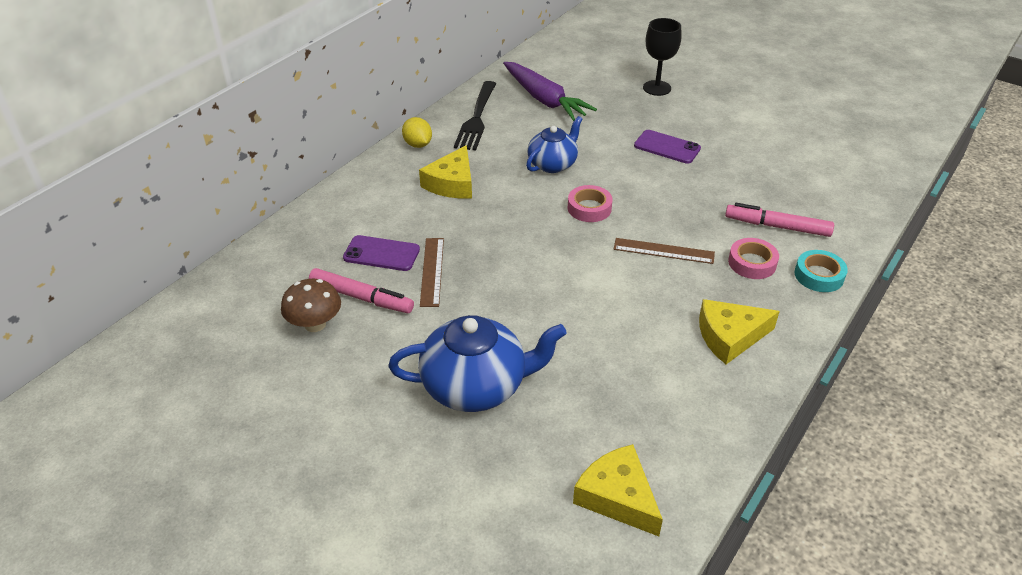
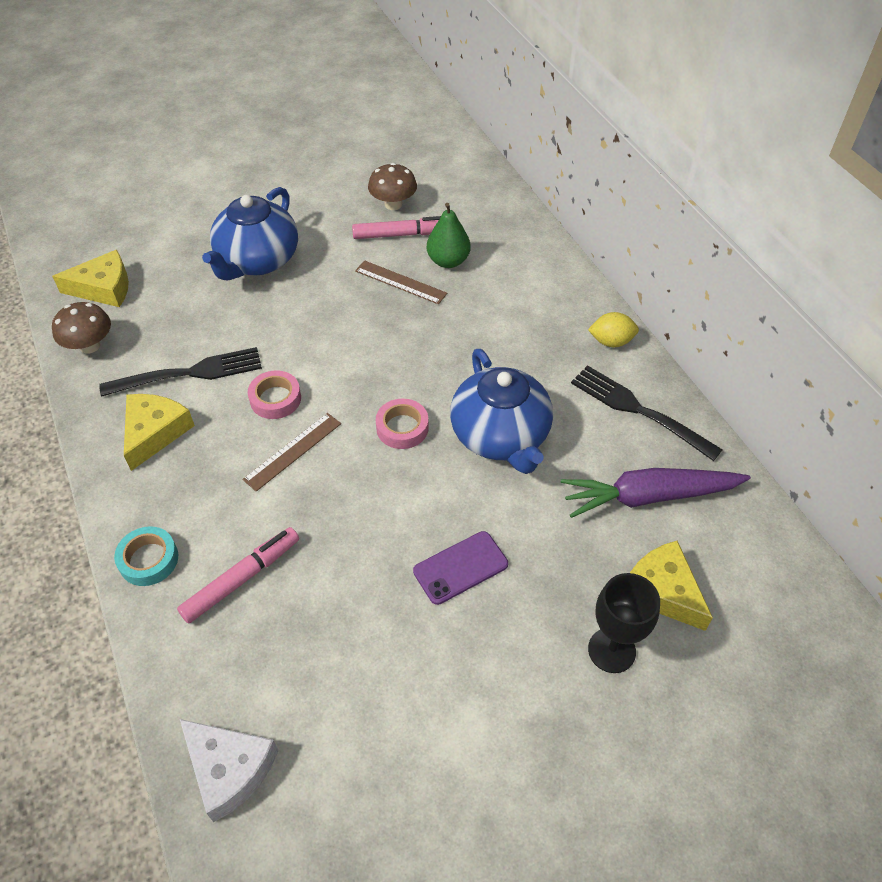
camera: 120 degrees right, 10 degrees up
(361, 297) = (402, 234): pink marker -> pink marker turned 150 degrees counterclockwise
(381, 254) = (448, 261): purple phone -> green pear
(452, 183) = (521, 341): yellow cheese -> yellow cheese (662, 591)
(553, 164) = (500, 436): blue teapot -> blue teapot, size x1.58
(655, 352) = (189, 373): none -> black fork
(696, 449) = (90, 346): none -> brown mushroom
(752, 263) = (215, 513): pink tape -> pink tape (275, 399)
(871, 179) = (229, 769): none -> white cheese

